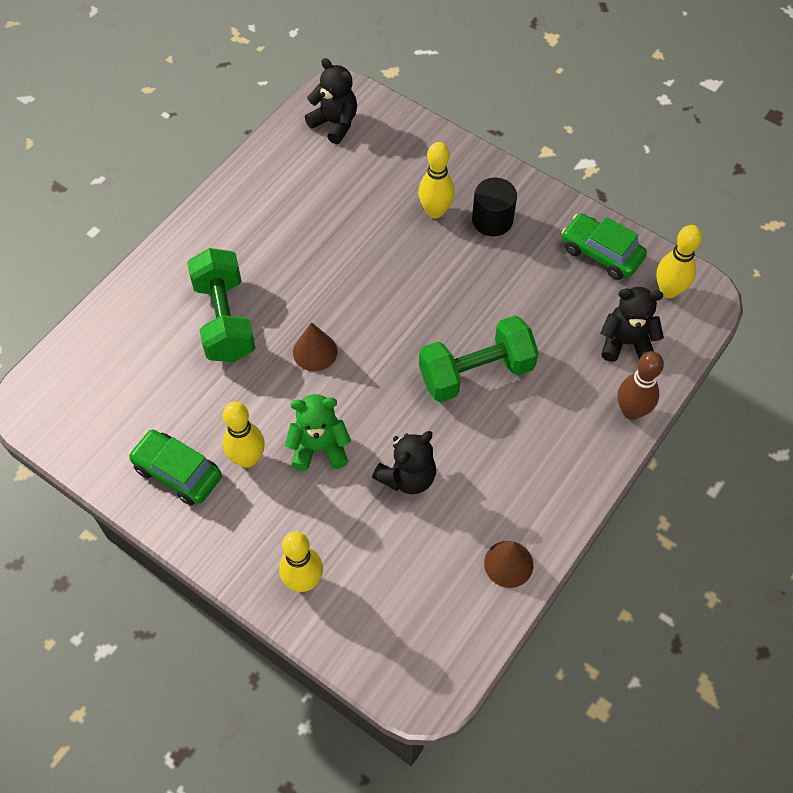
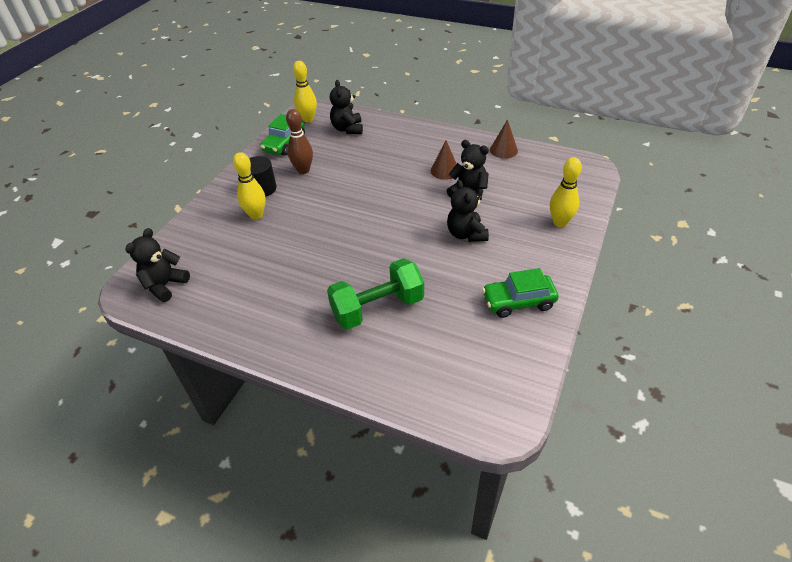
camera: 100 degrees left, 15 degrees down
(178, 472) = (518, 301): green car -> green car turned 60 degrees clockwise
(248, 458) = (490, 267): yellow bowling pin -> none
(315, 352) = (392, 251): brown cone -> brown cone (445, 170)
(319, 448) = (466, 234): green teddy bear -> black teddy bear
(476, 373) = (385, 178): green dumbbell -> none
(631, 411) = (392, 123): brown bowling pin -> brown bowling pin (303, 170)

